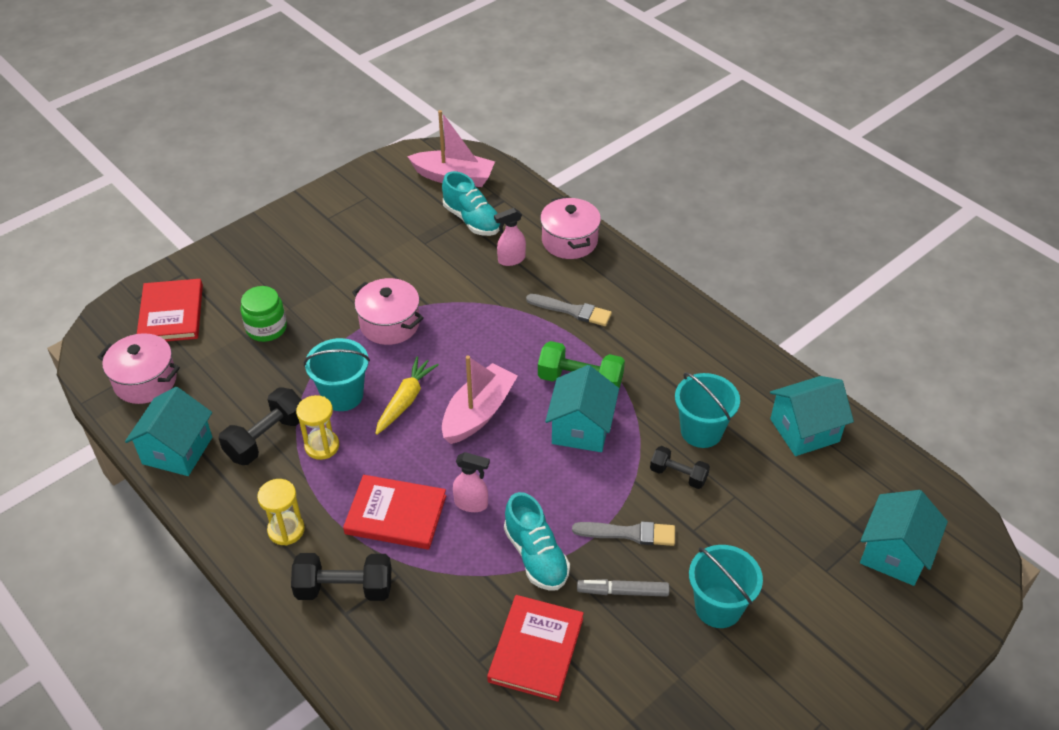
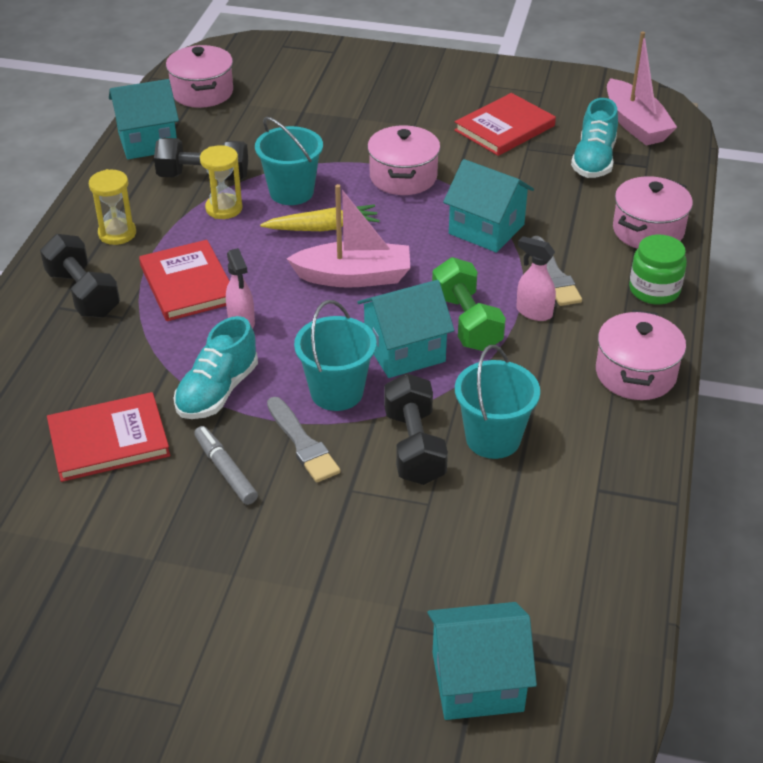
camera: 55 degrees right, 5 degrees down
(171, 314) = (284, 68): red book -> red book (504, 128)
(266, 328) = (322, 118): green jar -> green jar (654, 290)
(511, 260) = (572, 207): pink spray bottle -> pink spray bottle (533, 312)
(678, 475) = (414, 446): black dumbbell -> black dumbbell, size x1.57
(697, 330) = (635, 374): none -> pink pot
(718, 607) = (266, 552): turquoise bucket -> turquoise bucket (337, 392)
(804, 430) = (584, 523): turquoise house -> turquoise house (486, 229)

